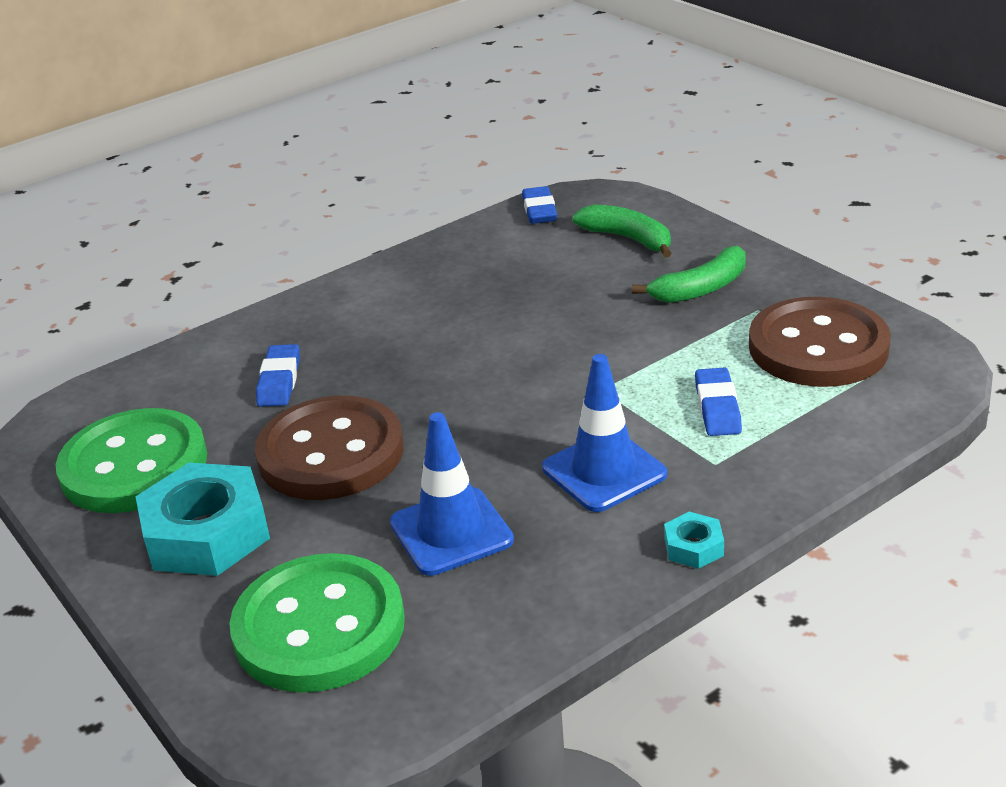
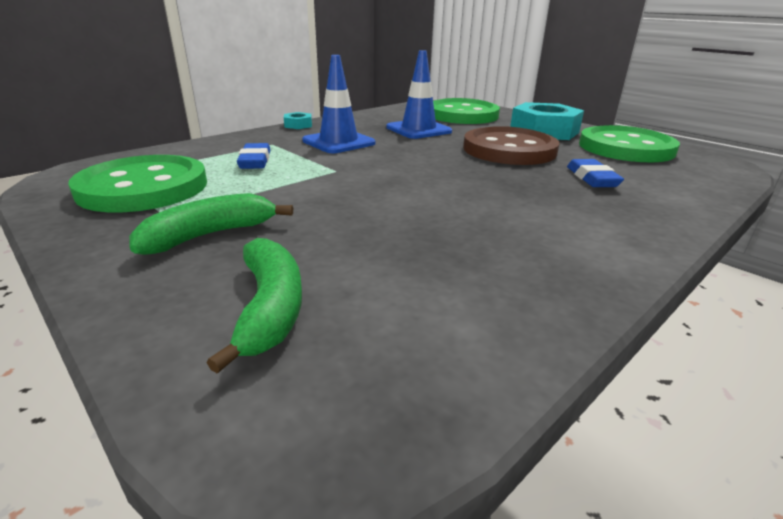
camera: 170 degrees right, 5 degrees down
(539, 210) = (430, 385): blue eraser -> none
(628, 239) = (270, 308): green banana -> green banana turned 135 degrees counterclockwise
(818, 347) = (143, 188): brown button -> green button

